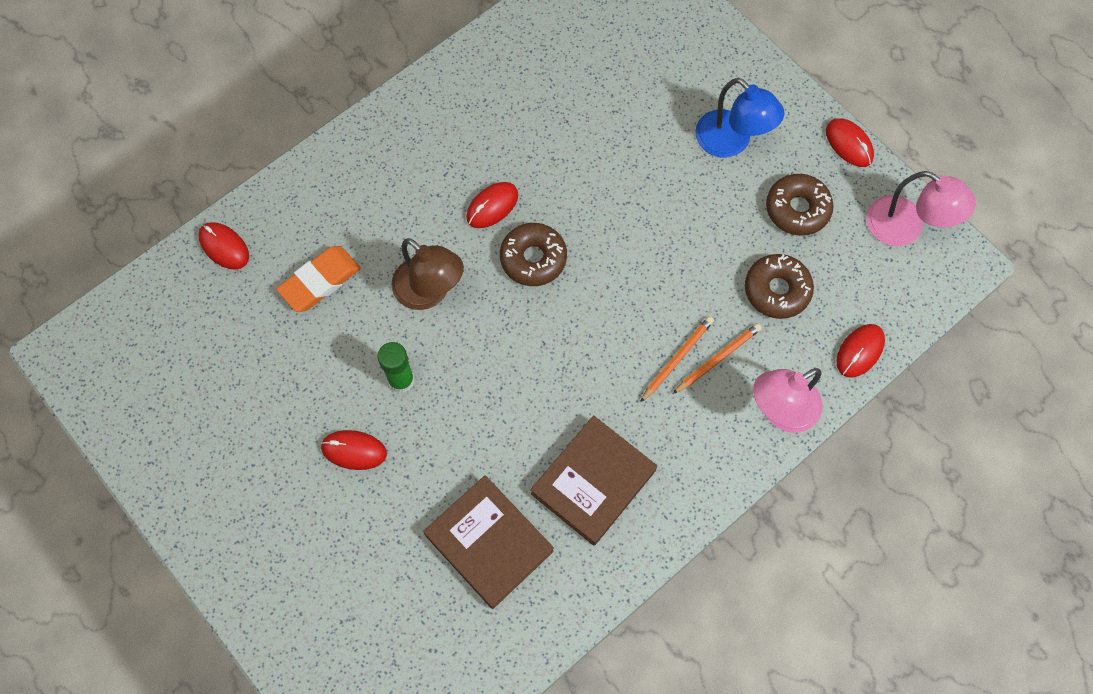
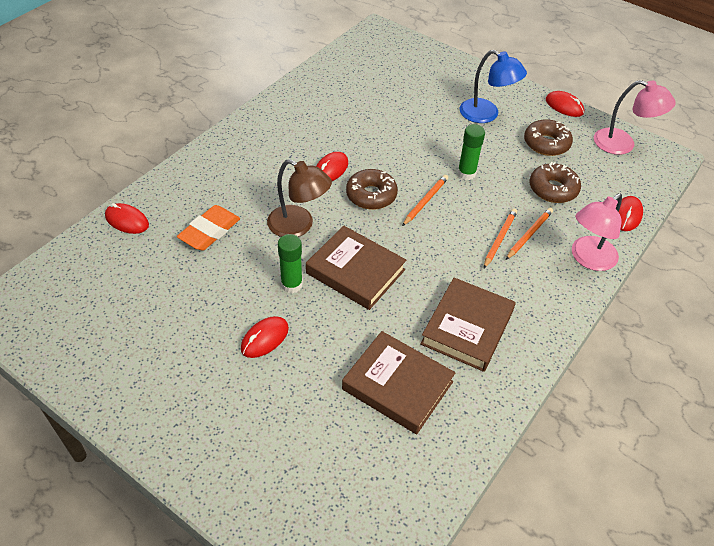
camera: 15 degrees left, 20 degrees down
(354, 450) = (264, 338): red mouse -> red mouse turned 45 degrees counterclockwise
(482, 375) = (355, 271): none -> brown book
(600, 281) = (425, 201): none -> orange pencil
(669, 243) = (466, 173): none -> green glue stick

